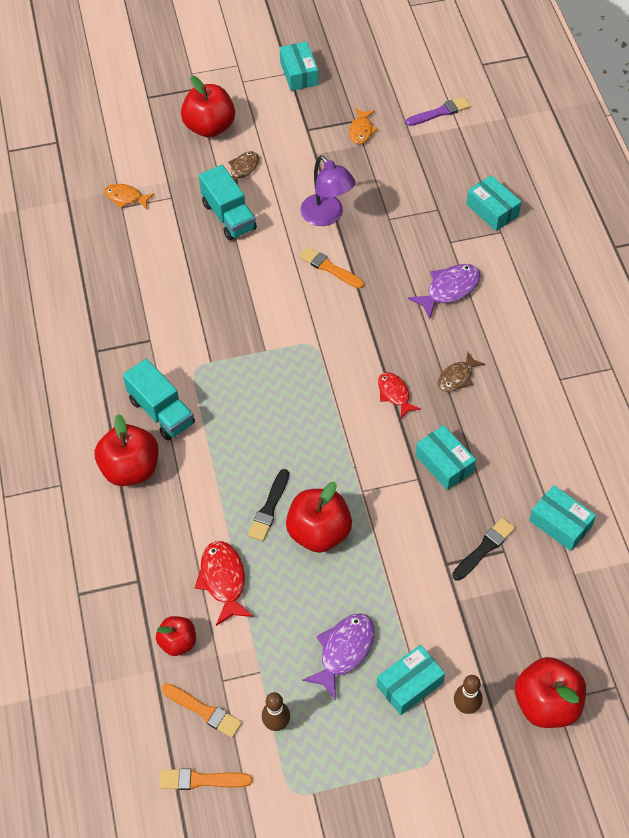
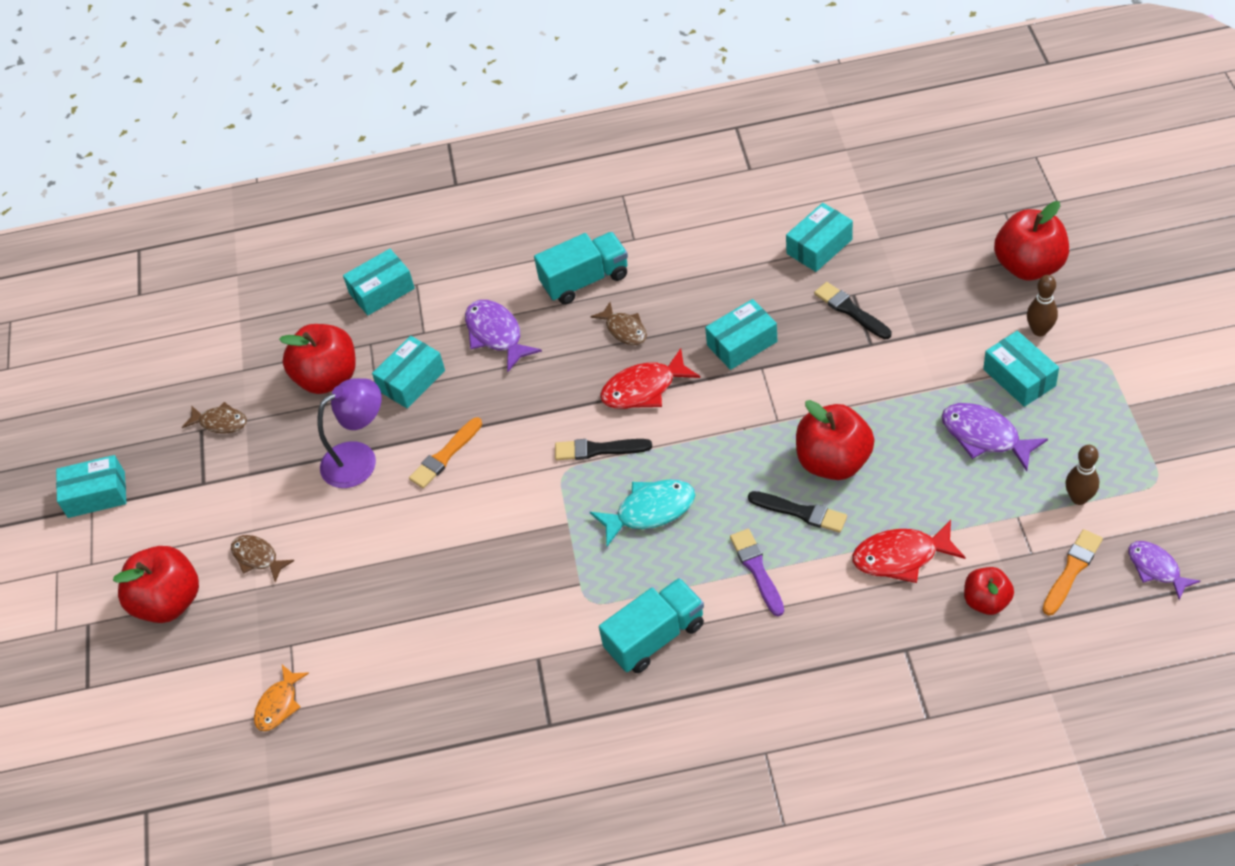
camera: 80 degrees left, 5 degrees down
(130, 469) = (742, 668): red apple -> red apple (328, 378)
(202, 780) = (1156, 568): orange brush -> purple fish
(229, 216) = (338, 572): turquoise truck -> turquoise truck (585, 280)
(274, 403) = (650, 511): none -> turquoise fish
(333, 366) = (599, 449): none -> black brush
(361, 130) = (220, 422): orange fish -> brown fish
(394, 394) = (644, 389): red fish -> red fish, size x1.50
(401, 239) = (412, 381): none -> turquoise box
(439, 112) = (210, 339): purple brush -> purple brush (757, 570)

